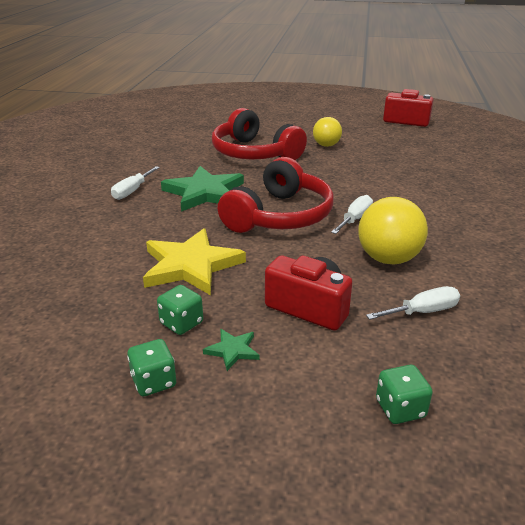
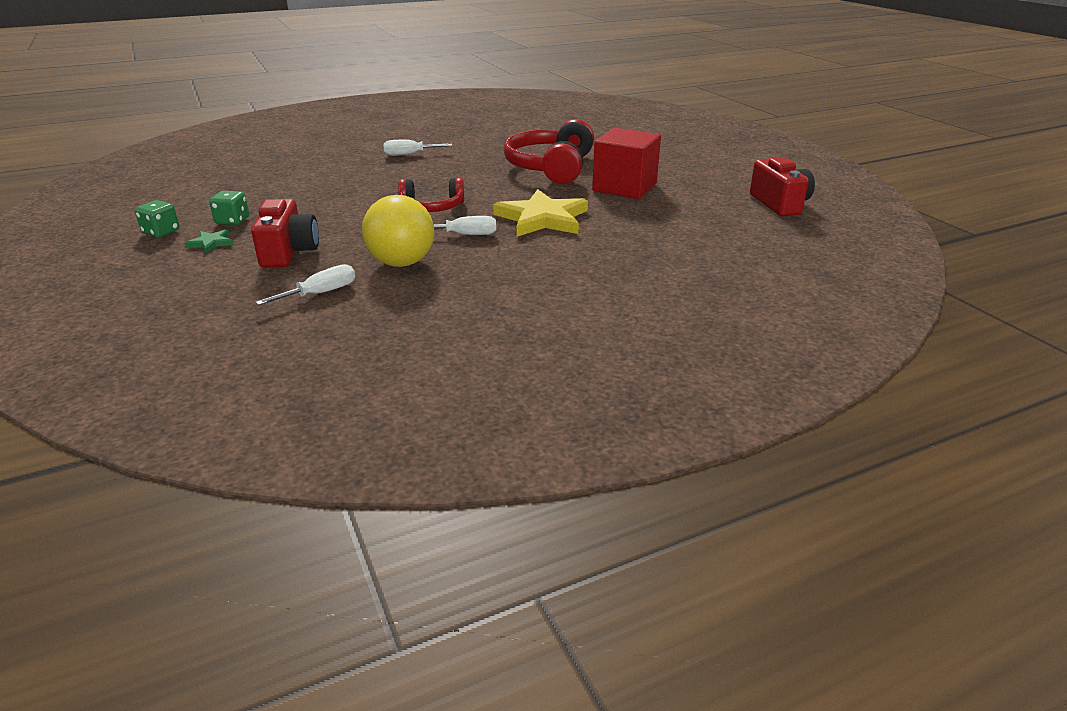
camera: 55 degrees right, 0 degrees up
(191, 265) = (313, 202): yellow star -> yellow star (542, 218)
(204, 192) = (440, 174): green star -> none
(280, 216) = (432, 208): red headphones -> red headphones, size x0.59
(326, 145) = (624, 187): yellow ball -> red cube
(400, 408) = (176, 309): green dice -> none
(422, 312) = (320, 293): white screwdriver -> white screwdriver turned 75 degrees counterclockwise

